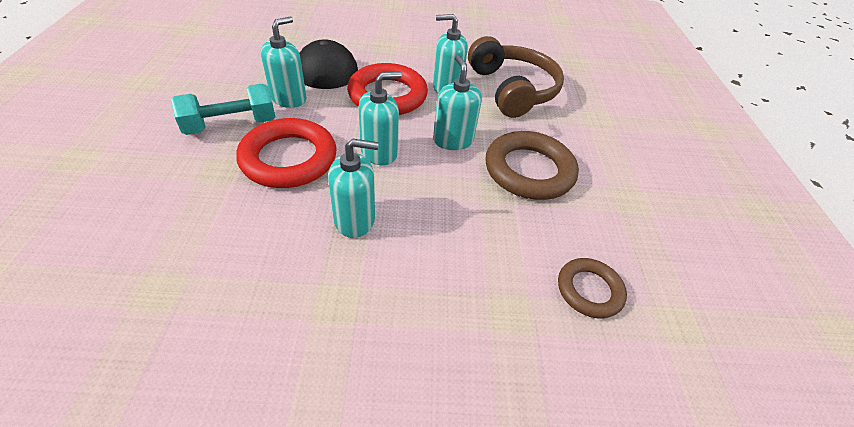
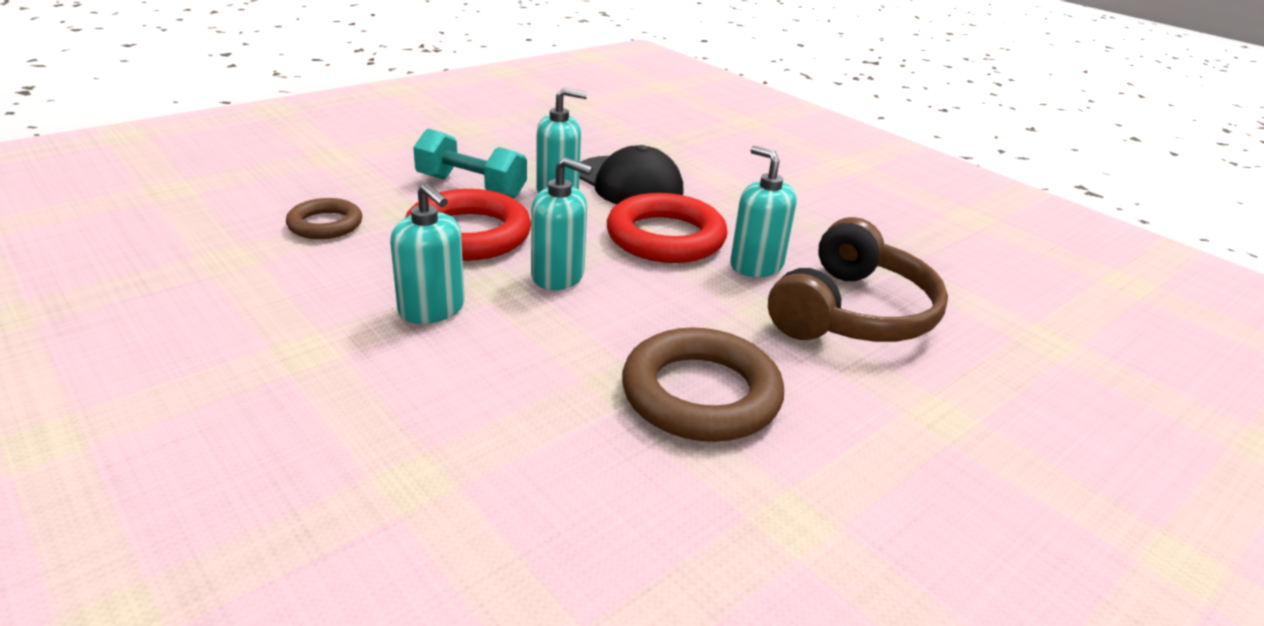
camera: 50 degrees right, 15 degrees down
(453, 140) = (661, 312): turquoise soap dispenser -> none
(589, 290) = (533, 541): brown ring -> brown ring (325, 224)

